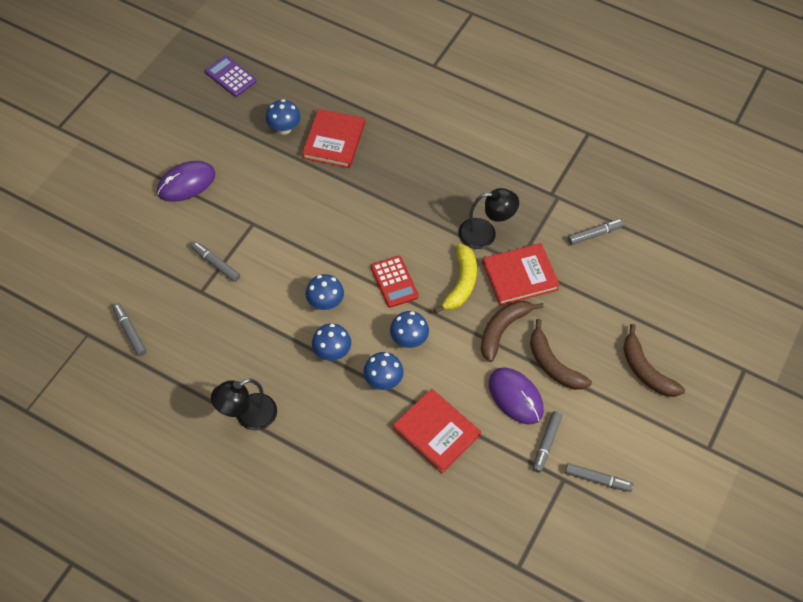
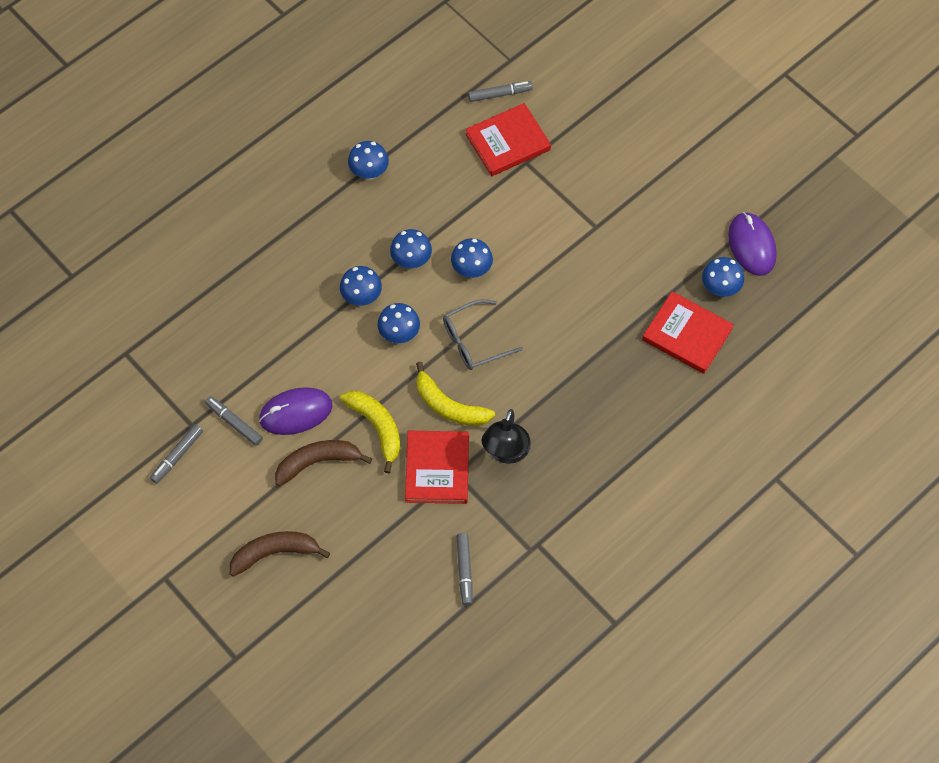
camera: 110 degrees right, 5 degrees up
(186, 183) = (670, 177): purple mouse -> purple mouse (751, 245)
(216, 264) = (555, 182): grey marker -> none
(230, 76) = (816, 252): purple calculator -> none
(248, 416) = (369, 172): black lamp -> blue mushroom
(394, 282) = (474, 341): red calculator -> grey glasses
(436, 432) = (287, 327): red book -> red book (508, 142)
(502, 330) = (377, 427): brown banana -> yellow banana

